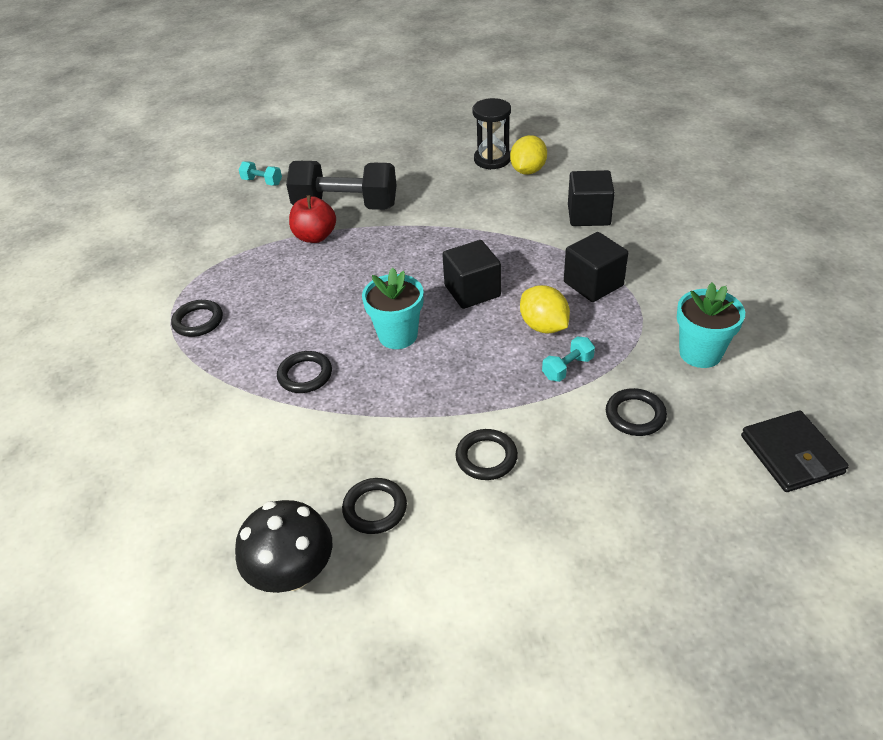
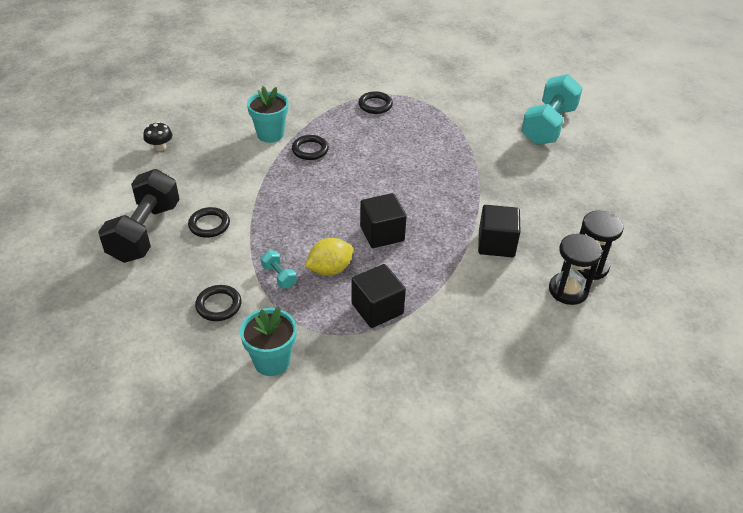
camera: 90 degrees right, 0 degrees up
(262, 182) = (548, 125): turquoise dumbbell -> turquoise dumbbell, size x2.38
(293, 573) = (160, 147): black mushroom -> black mushroom, size x0.56
(315, 236) = (466, 153): red apple -> none
(345, 206) = (509, 169): black dumbbell -> black dumbbell (145, 232)
(375, 508) = (189, 176): black ring -> none
(398, 335) = (338, 192): turquoise flower pot -> turquoise flower pot (270, 134)
(528, 171) = (568, 290): yellow lemon -> black hourglass
(588, 215) = (485, 324): black cube -> black cube (496, 244)
(791, 454) = (147, 388): black wallet -> none

